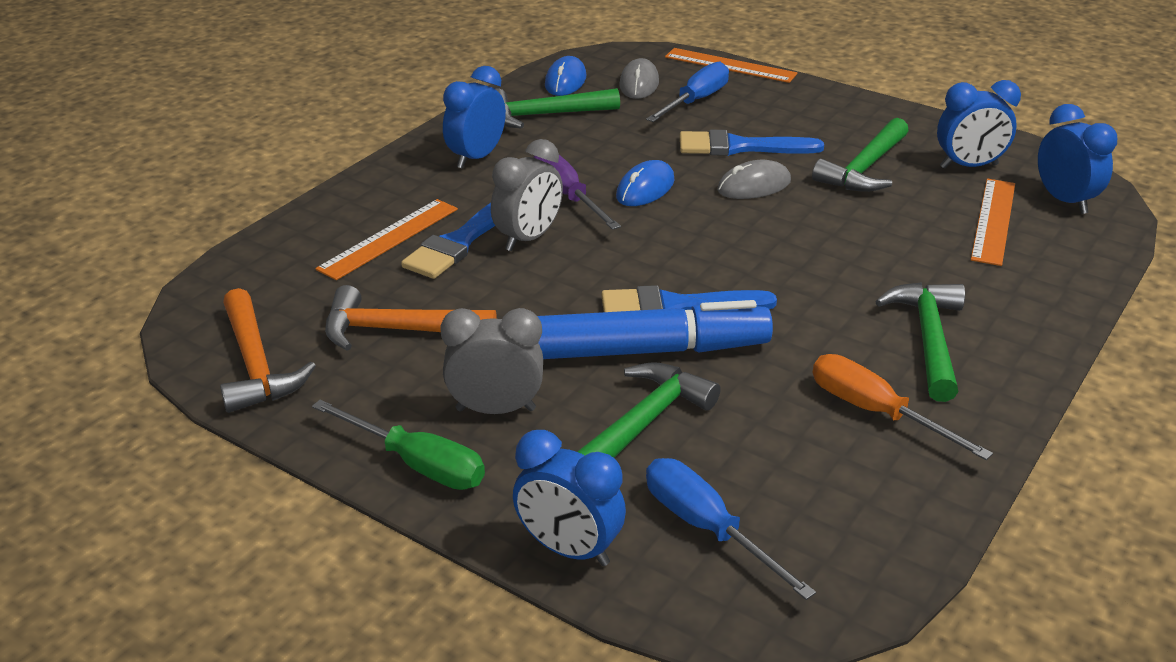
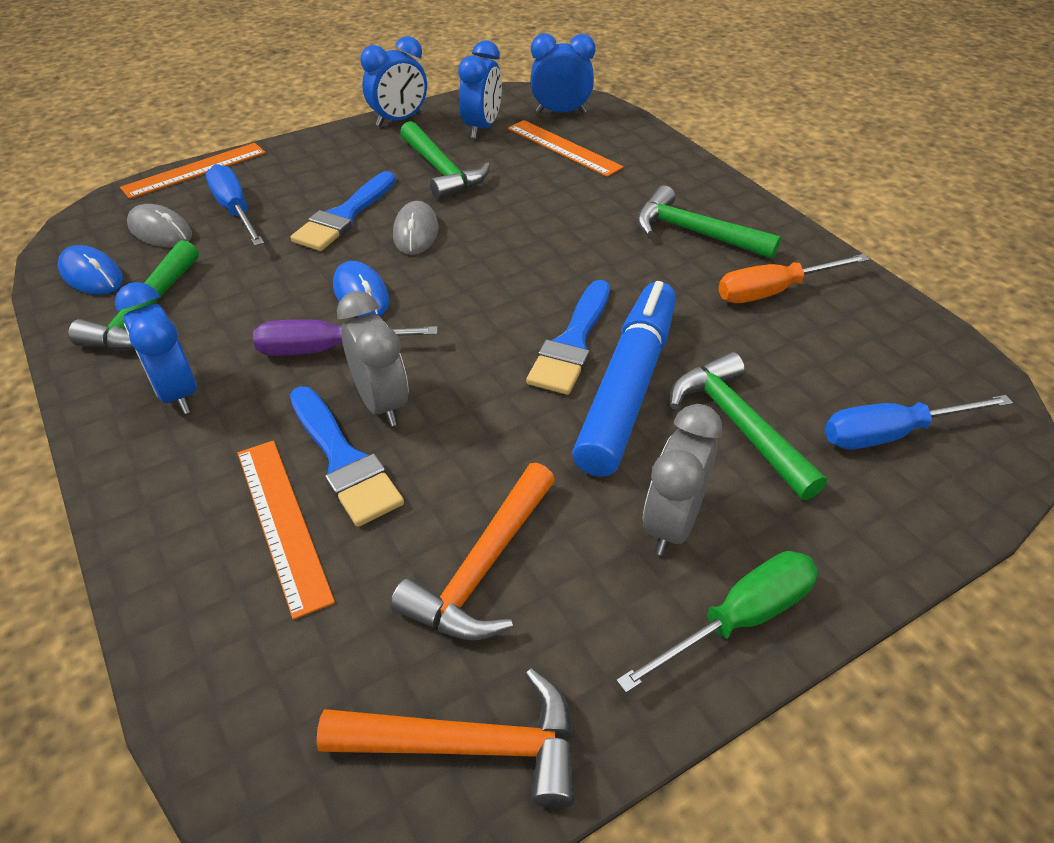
camera: 65 degrees left, 10 degrees up
(569, 549) = (901, 534): blue clock -> blue clock (399, 120)

